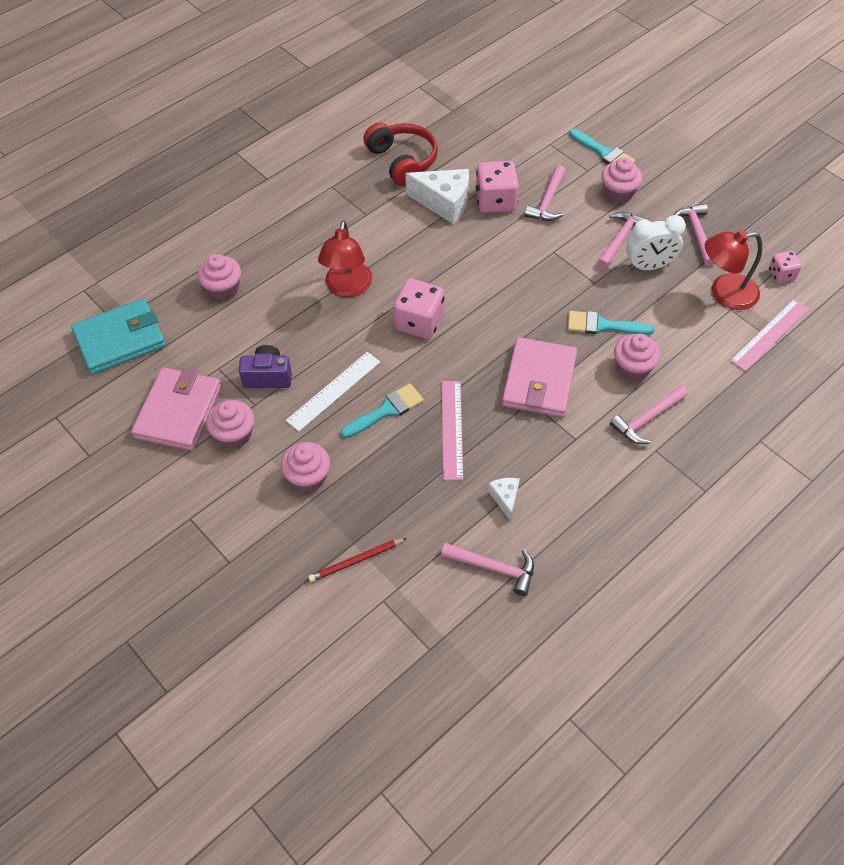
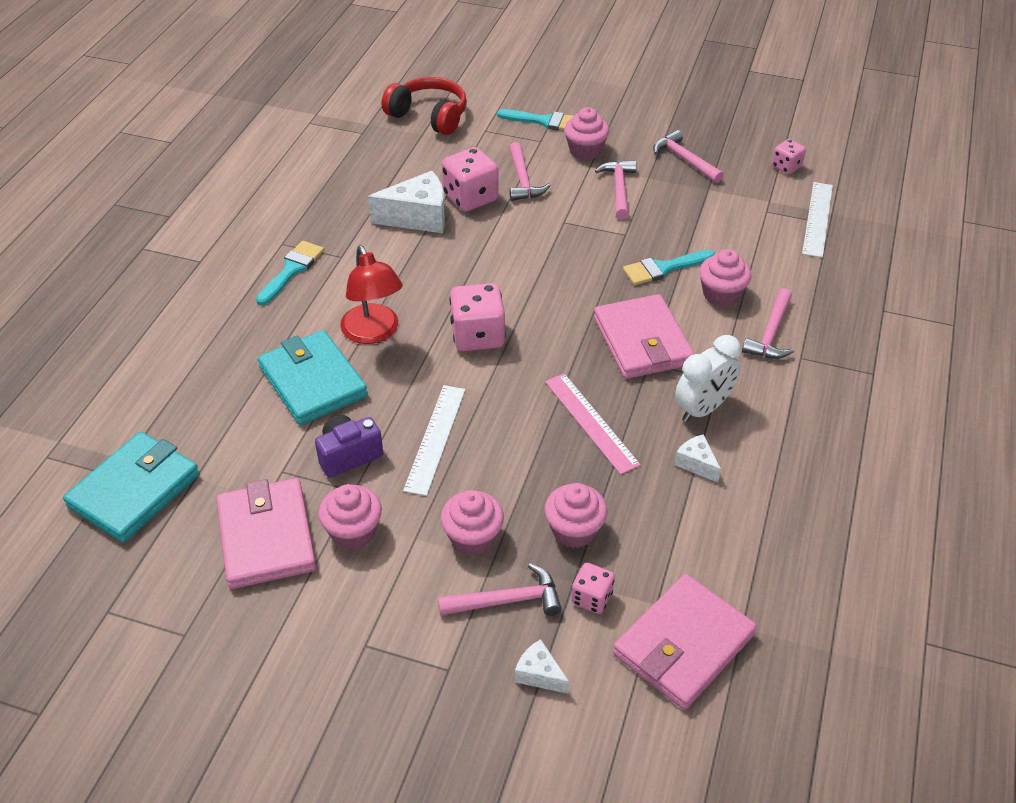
camera: 30 degrees left, 10 degrees down
(223, 289) = (228, 388): pink cupcake -> pink cupcake (574, 530)
(281, 309) = (313, 381): none -> turquoise wallet
(283, 596) = (539, 674): none -> white cheese
(356, 561) = (591, 598): red pencil -> pink dice
(386, 410) = (508, 433): turquoise brush -> turquoise brush (292, 270)
(393, 626) = (683, 644): none -> pink wallet
(402, 161) = (343, 194): red headphones -> red headphones (429, 116)
(494, 568) = (738, 535): pink hammer -> pink hammer (507, 601)
(649, 266) = (664, 202): white clock -> white clock (702, 409)
(724, 293) = (750, 200): red lamp -> none
(770, 334) = (817, 219): pink ruler -> white ruler

